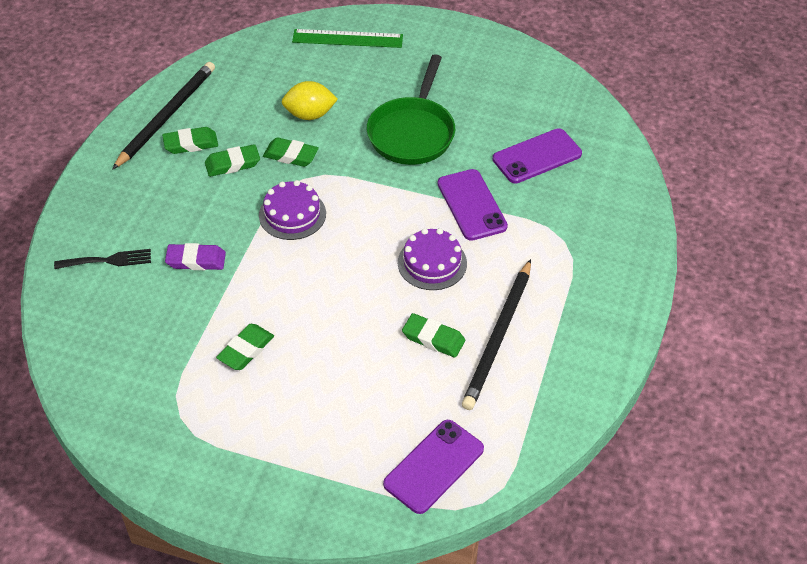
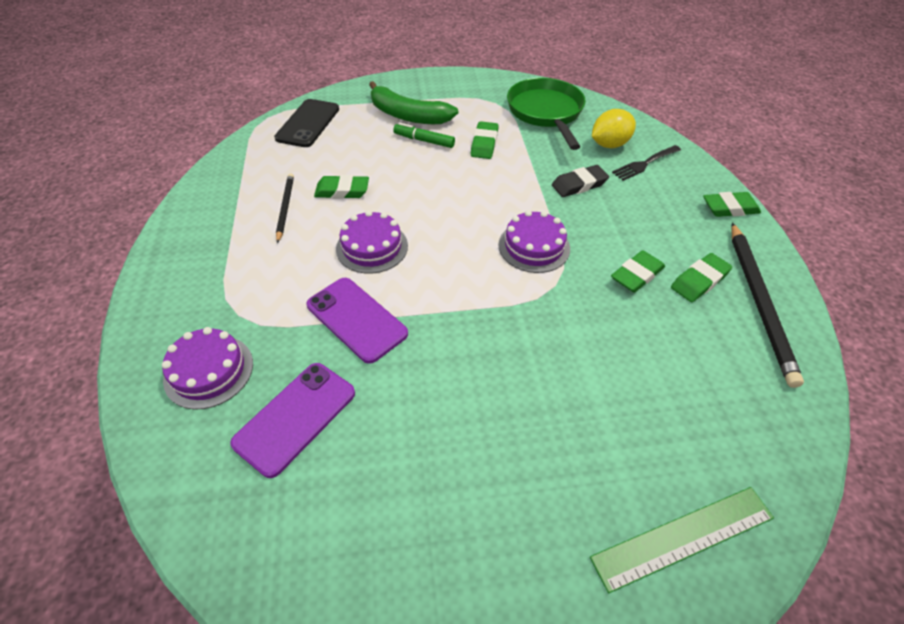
camera: 155 degrees right, 0 degrees up
(196, 260) = (579, 185): purple eraser -> black eraser
(291, 155) = (589, 306): green eraser -> green eraser (729, 208)
(303, 433) = (408, 115): none -> green banana
(309, 380) = (424, 140): none -> green marker
(310, 115) = (615, 367): yellow lemon -> yellow lemon (609, 144)
(412, 132) = (474, 391): green pan -> green pan (546, 112)
(434, 466) = (308, 123): purple phone -> black phone
(498, 337) = (285, 208): black pencil -> black pencil, size x0.56
(592, 205) = (209, 371): none -> purple cake

